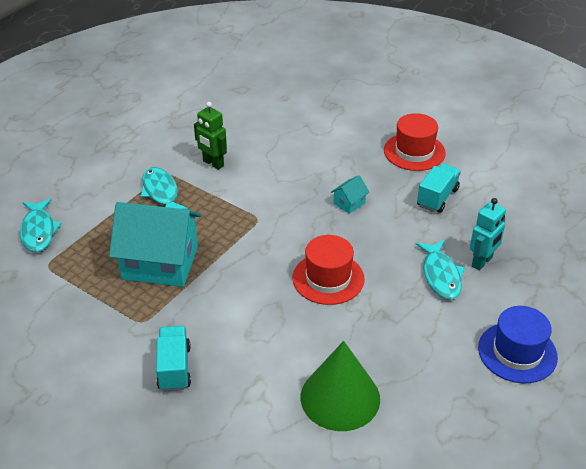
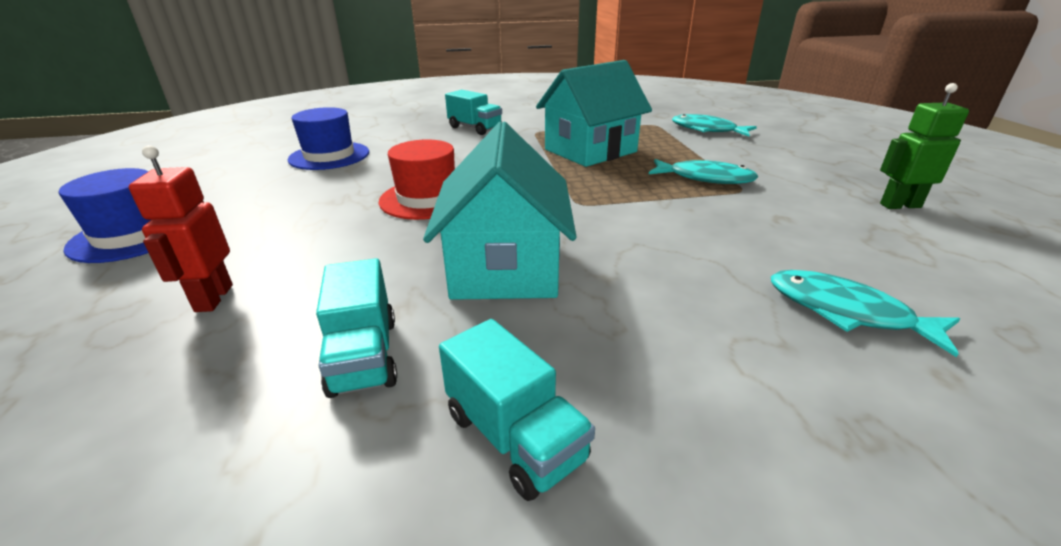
camera: 135 degrees right, 10 degrees down
(213, 163) = (736, 219): green robot -> green robot (900, 205)
(340, 397) = (329, 156): green cone -> blue hat
(349, 203) = (505, 267): turquoise house -> turquoise house, size x2.46
(414, 152) = (515, 436): red hat -> turquoise truck
(441, 275) = (281, 255): turquoise fish -> turquoise fish (846, 312)
(482, 262) = (213, 298): turquoise robot -> red robot

